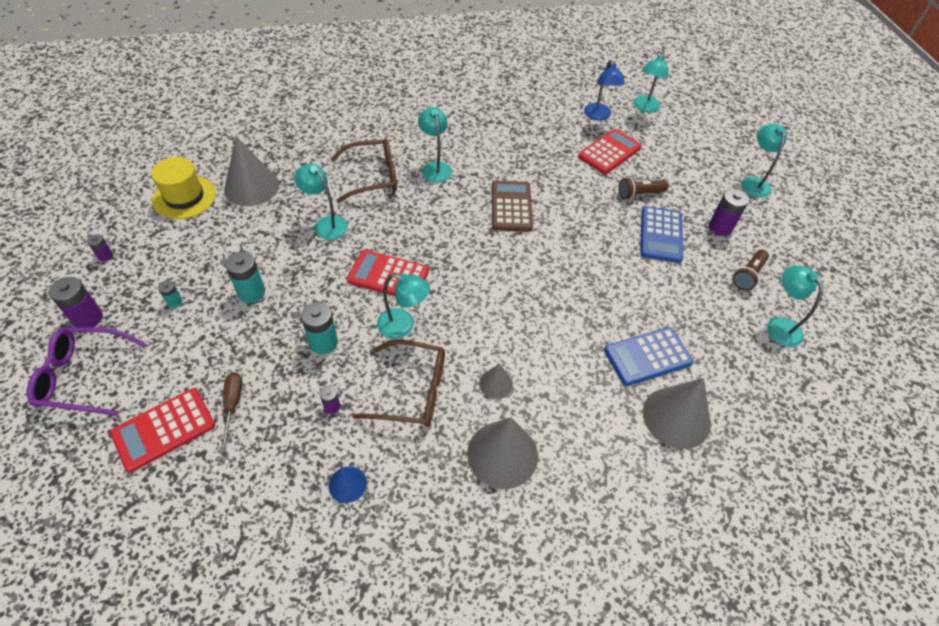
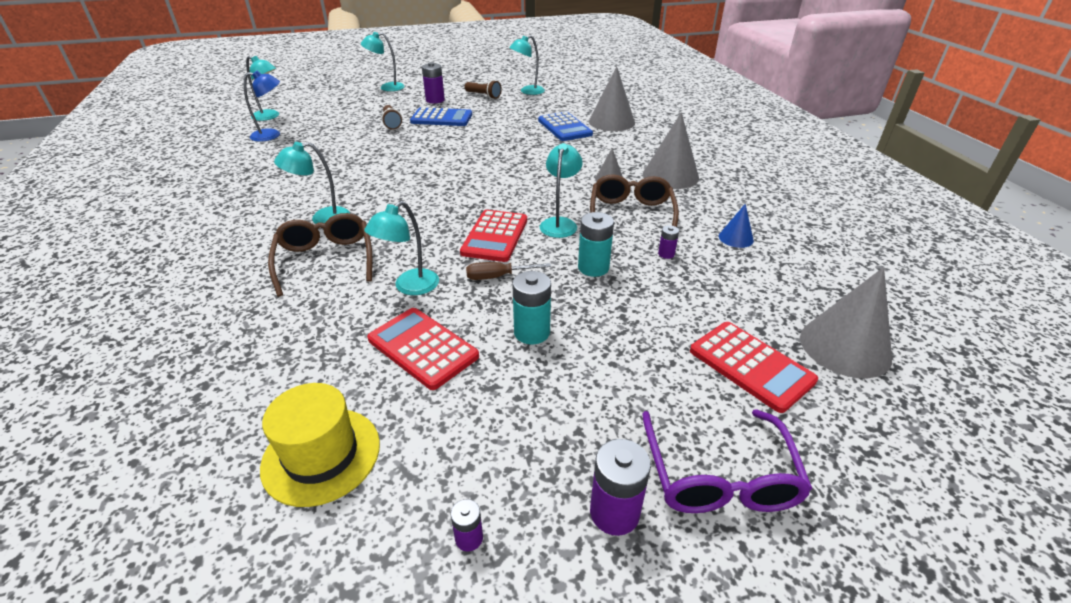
camera: 90 degrees left, 15 degrees down
(174, 302) = (560, 406): turquoise battery -> none
(233, 404) = (693, 318): brown screwdriver -> brown screwdriver (498, 277)
(251, 187) = (315, 371): grey cone -> grey cone (845, 347)
(511, 206) = (398, 175): brown calculator -> none
(609, 152) = (330, 132): red calculator -> red calculator (423, 348)

